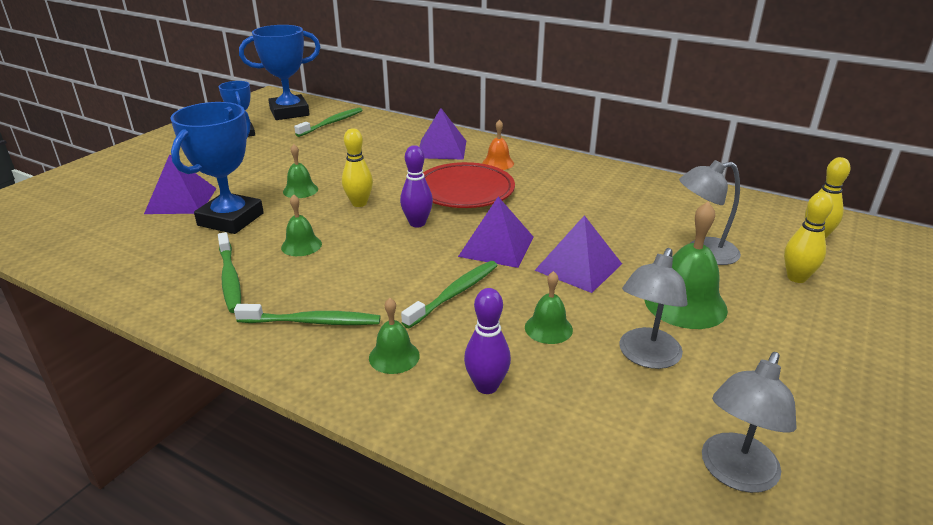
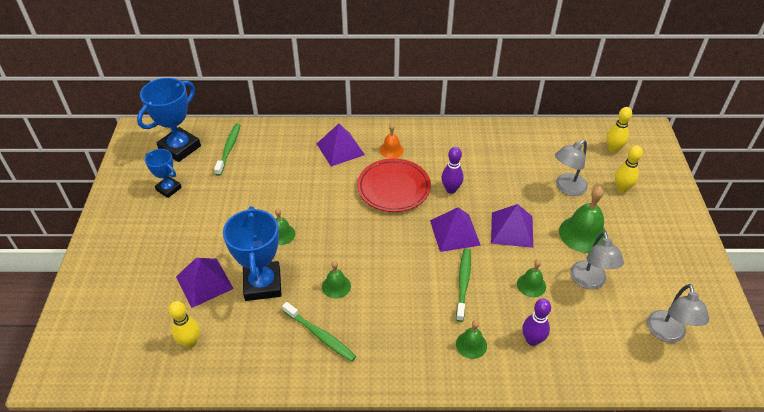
camera: 30 degrees left, 15 degrees up
(312, 322) = (405, 343): green toothbrush -> none
(359, 203) = (335, 230): yellow bowling pin -> yellow bowling pin (190, 342)
(417, 223) = (390, 233): purple bowling pin -> purple bowling pin (451, 189)

